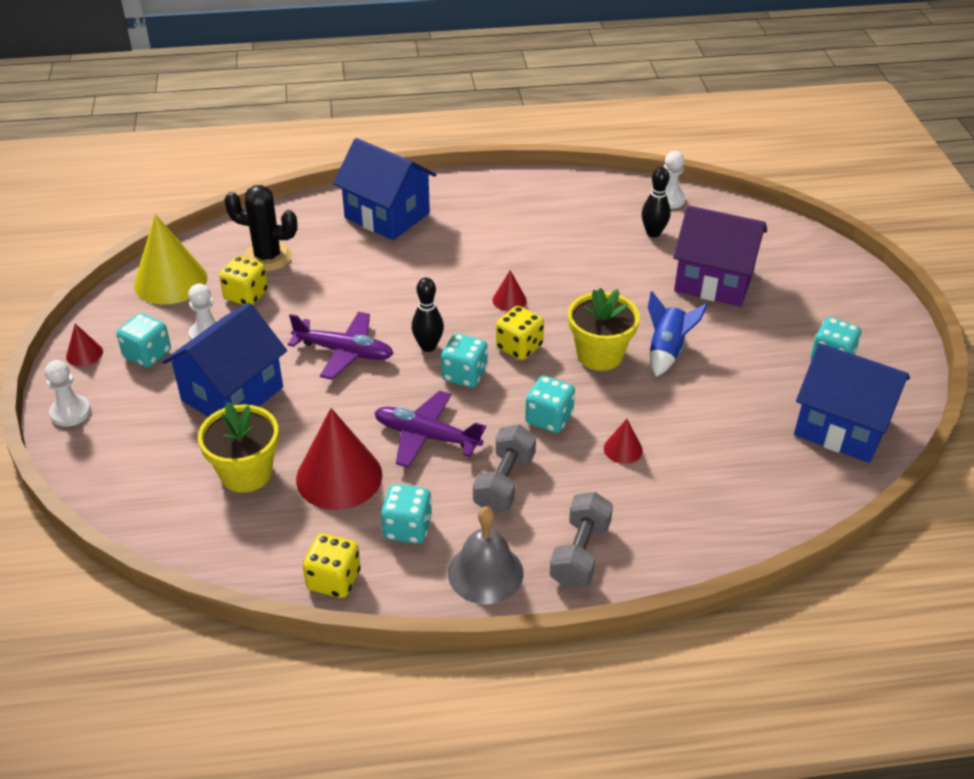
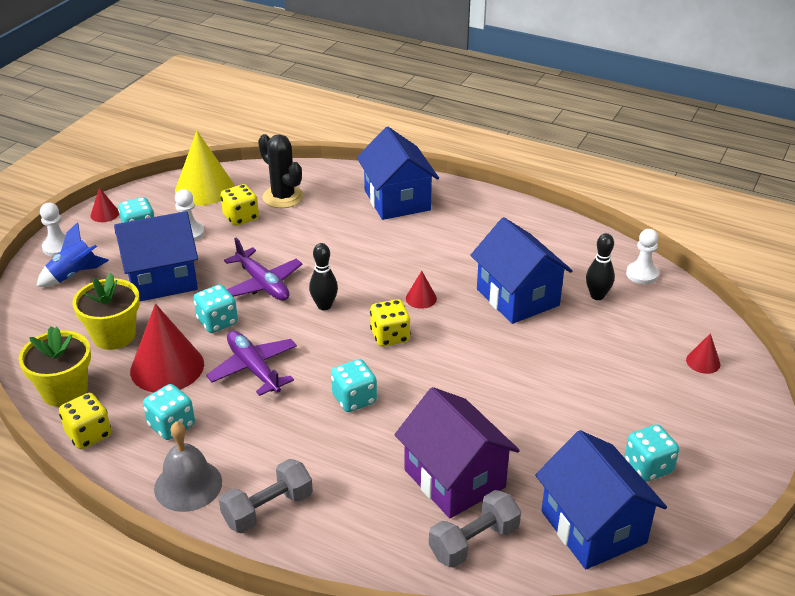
camera: 35 degrees right, 5 degrees down
(464, 375) = (327, 338): turquoise dice -> turquoise dice (217, 322)
(504, 482) = (271, 428): grey dumbbell -> grey dumbbell (474, 541)
(591, 262) = (517, 297): none -> blue house
(599, 355) = (446, 370): yellow flower pot -> yellow flower pot (64, 391)
(623, 449) = (385, 450): red cone -> red cone (703, 362)
(667, 351) = (505, 392): blue rocket -> blue rocket (74, 275)
(714, 281) = (609, 355): purple house -> purple house (454, 478)

